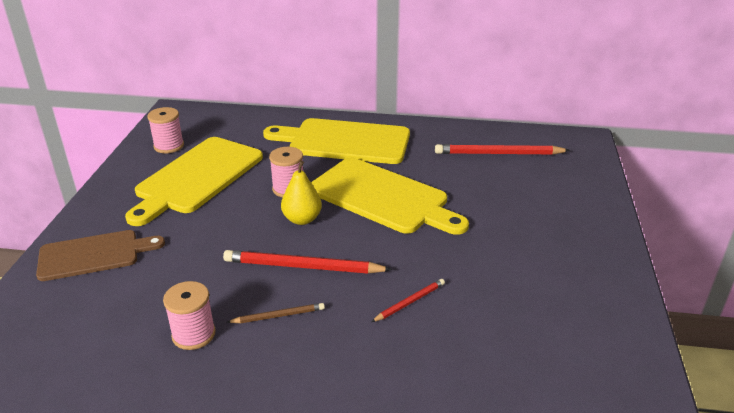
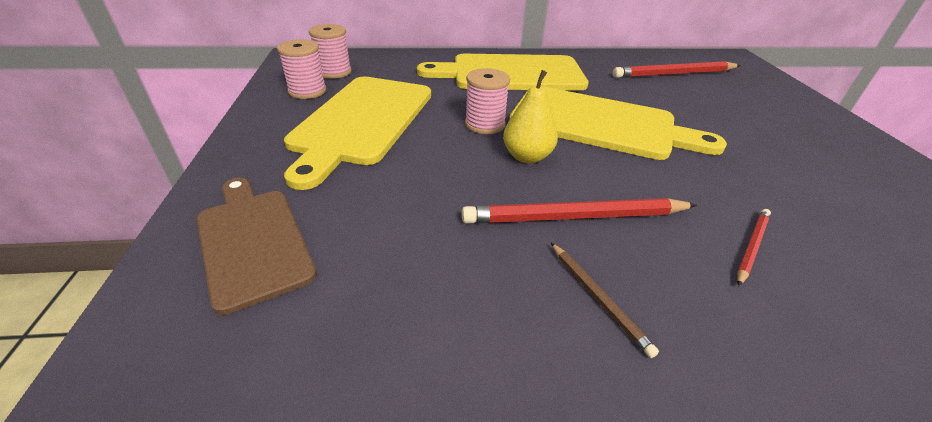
camera: 15 degrees left, 5 degrees up
(94, 255) = (253, 241): brown cutting board -> brown cutting board turned 90 degrees counterclockwise
(193, 334) = (488, 358): pink spool -> pink spool (334, 72)
(278, 315) = (598, 298): brown pencil -> brown pencil turned 90 degrees clockwise

